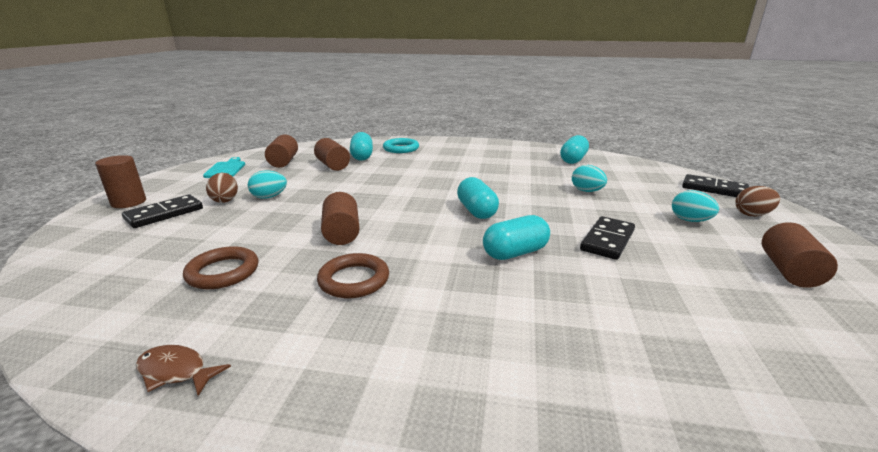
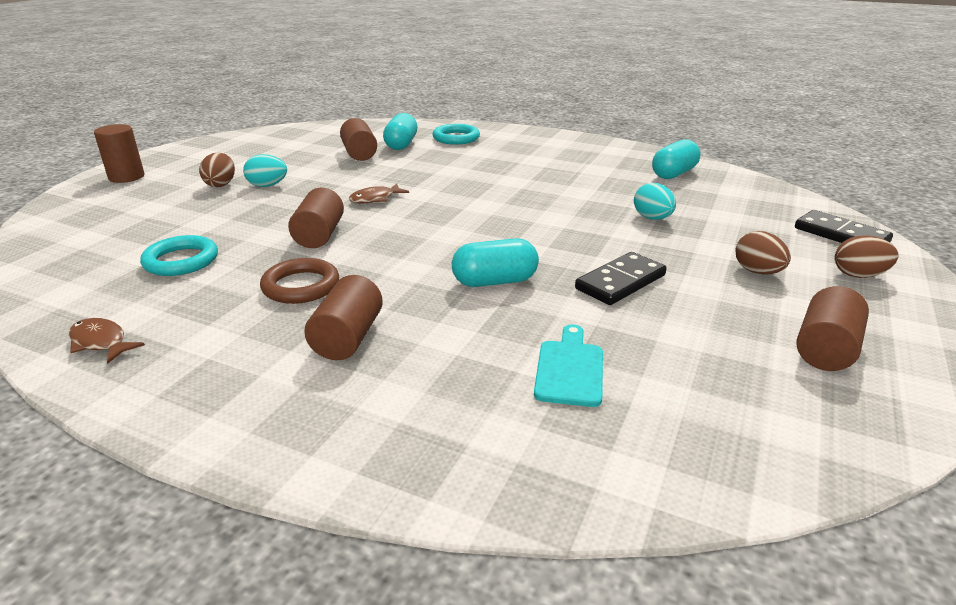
camera: 15 degrees right, 5 degrees up
(164, 214) = (154, 193): black domino -> none
(223, 272) = (181, 261): brown ring -> turquoise ring
(226, 169) = (240, 147): turquoise cutting board -> turquoise cutting board (569, 369)
(283, 162) = (306, 144): brown cylinder -> brown cylinder (347, 338)
(369, 198) = (375, 199): none -> brown fish
(476, 211) = (488, 228): turquoise capsule -> none
(690, 220) = (757, 272): turquoise egg -> brown egg

